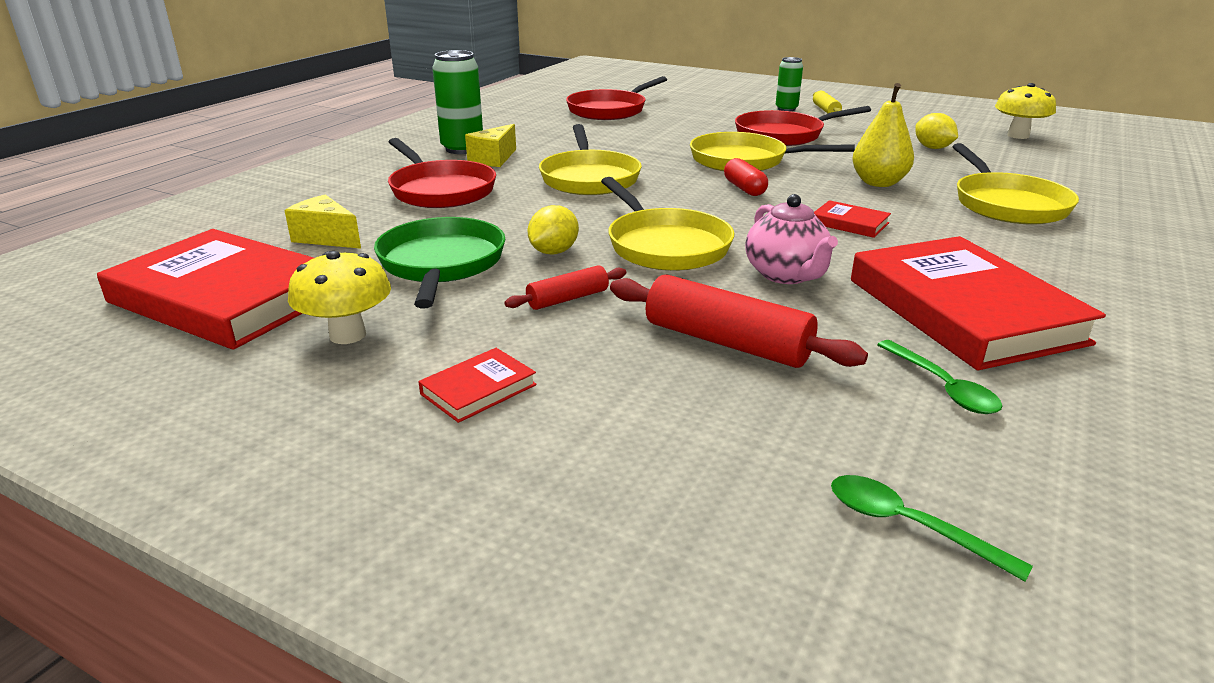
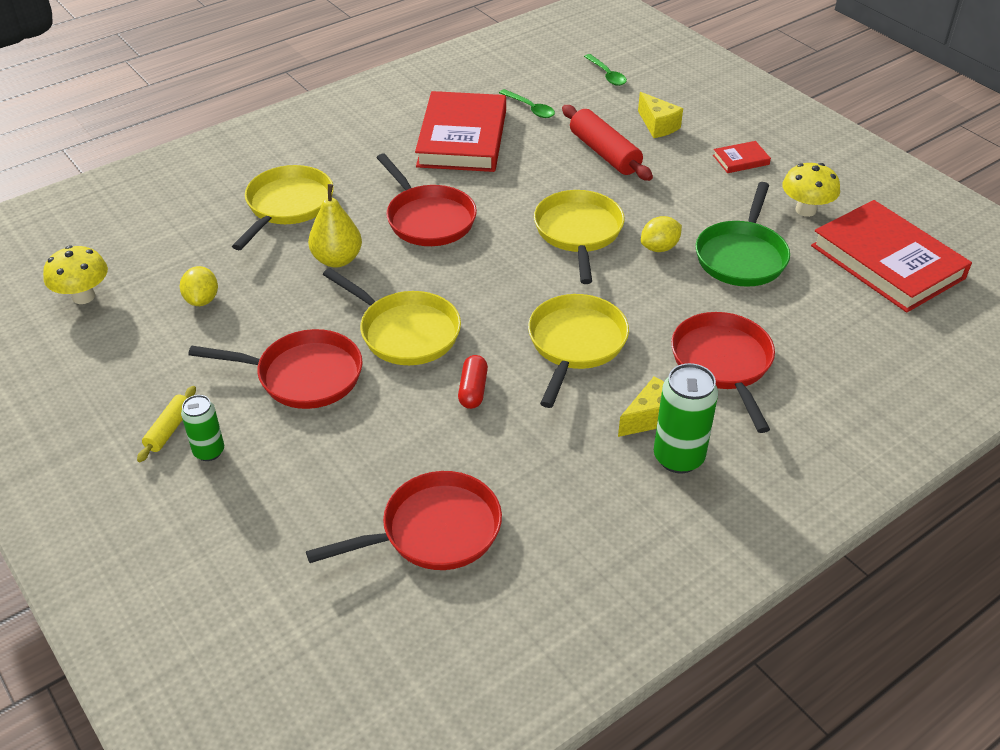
camera: 155 degrees left, 15 degrees up
(326, 238) = (826, 313): yellow cheese -> yellow cheese (658, 126)
(567, 298) = (671, 203): red rolling pin -> none
(744, 188) = (455, 285): red capsule -> red capsule (473, 390)
(786, 275) = (526, 186): pink teapot -> none
(849, 223) = (428, 219): red book -> red pan
(943, 387) = (530, 108): green spoon -> green spoon turned 135 degrees clockwise

